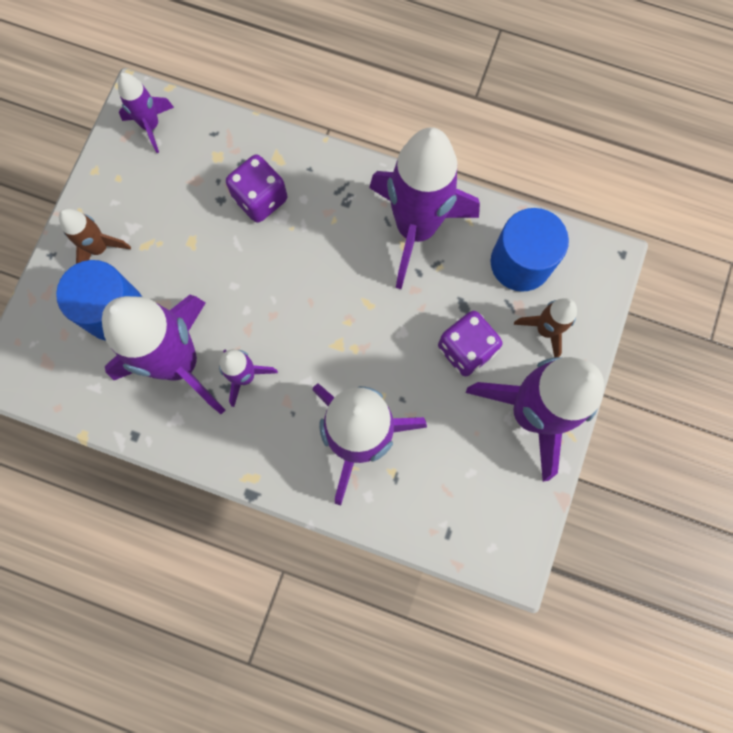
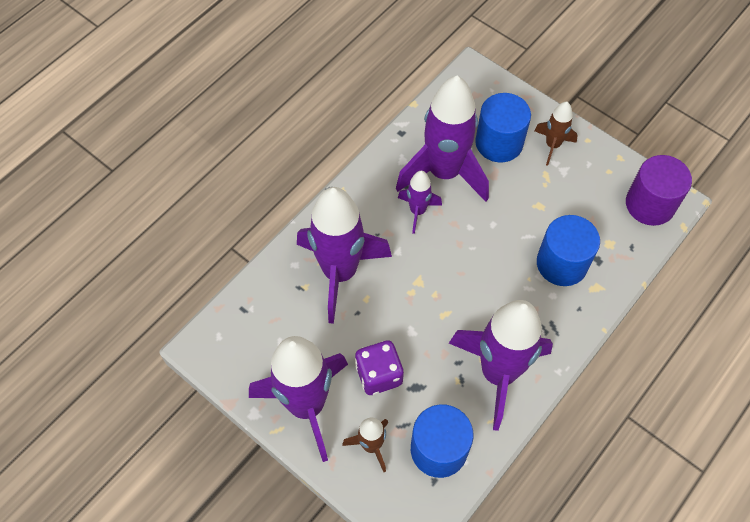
camera: 110 degrees right, 15 degrees down
(151, 126) = (650, 204): purple rocket -> purple cylinder
(260, 199) = (562, 263): purple dice -> blue cylinder

